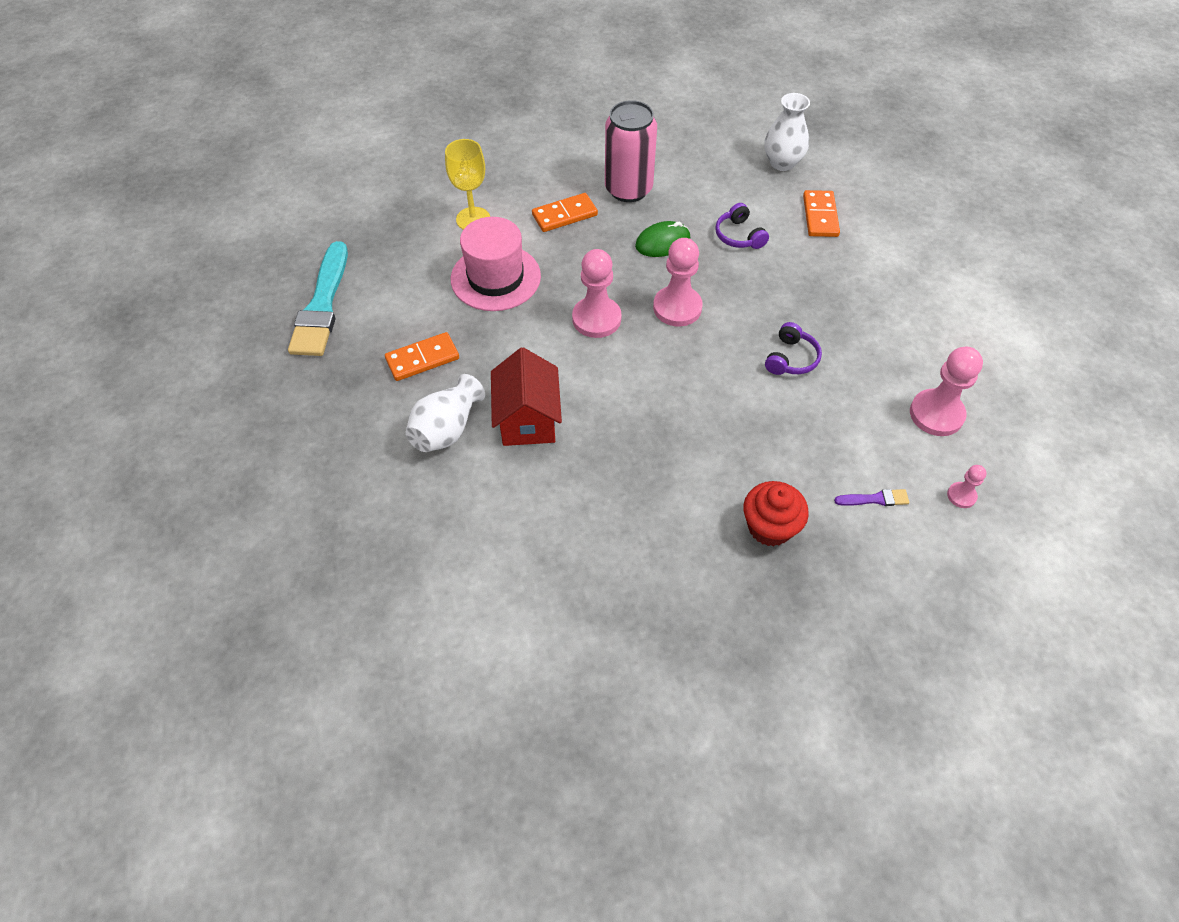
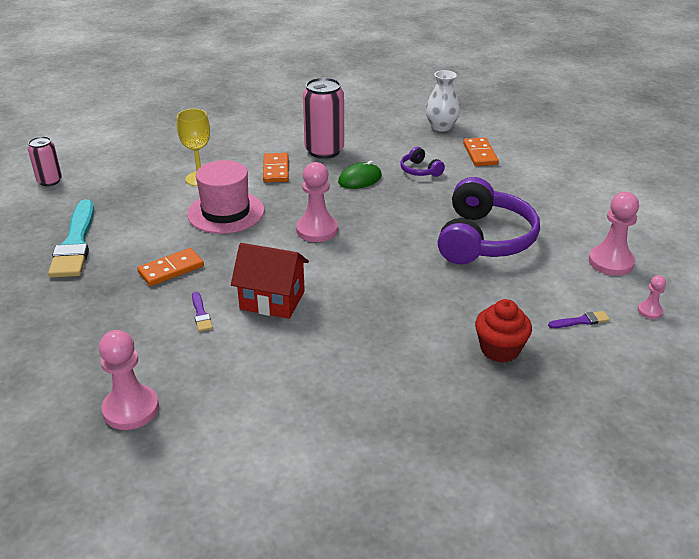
camera: 10 degrees left, 20 degrees down
(302, 203) = (49, 181): none -> pink can
(447, 429) = (201, 314): white vase -> purple brush
(528, 420) = (272, 300): red house -> red house turned 60 degrees counterclockwise
(564, 215) = (276, 170): orange domino -> orange domino turned 60 degrees counterclockwise
(677, 308) = (382, 217): pink pawn -> pink pawn (131, 409)
(791, 358) = (484, 239): purple headphones -> purple headphones, size x2.26

